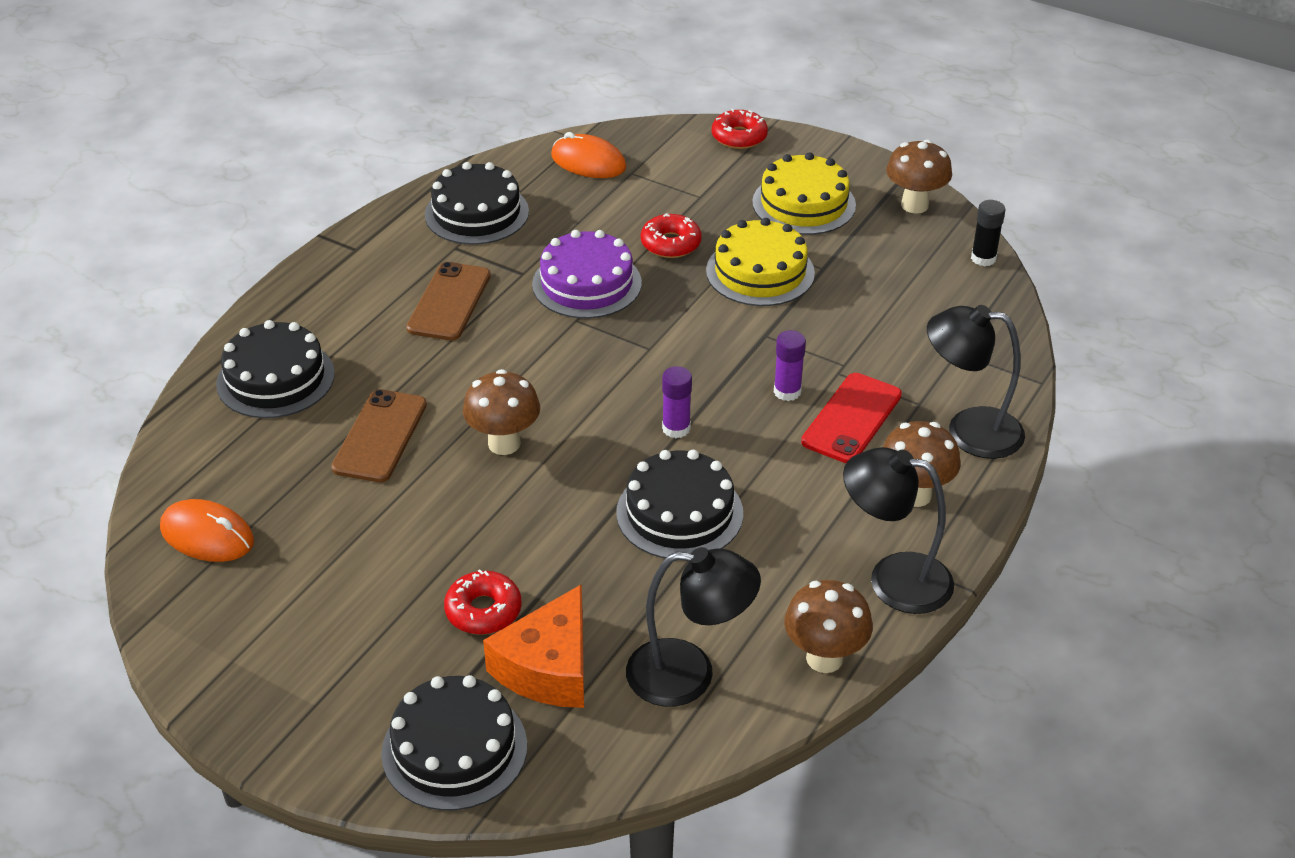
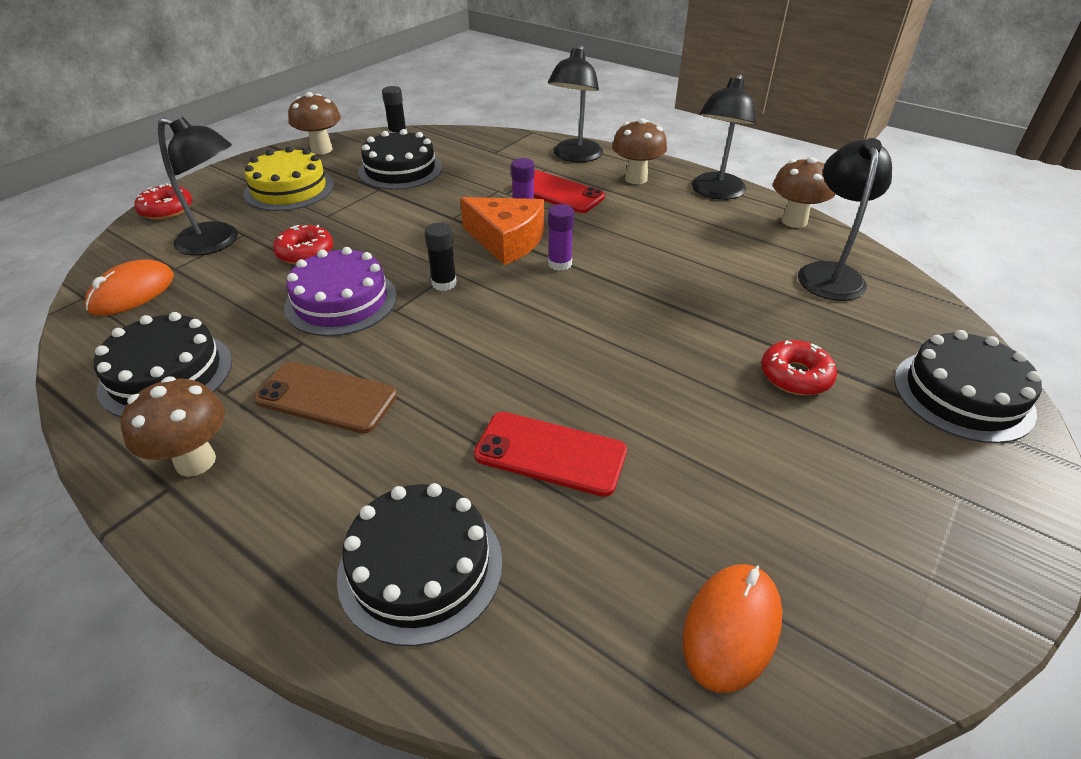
camera: 85 degrees left, 0 degrees up
(380, 436) = (550, 453): brown phone -> red phone
(504, 443) = (570, 359): brown mushroom -> brown mushroom (195, 461)
(548, 667) = (848, 339): orange cheese -> orange cheese (507, 241)
(625, 346) = (444, 283): none -> black glue stick
(679, 513) = (660, 268): black cake -> black cake (400, 170)
(681, 185) = (218, 242): none -> black lamp
(760, 272) = (370, 214): yellow cake -> none

